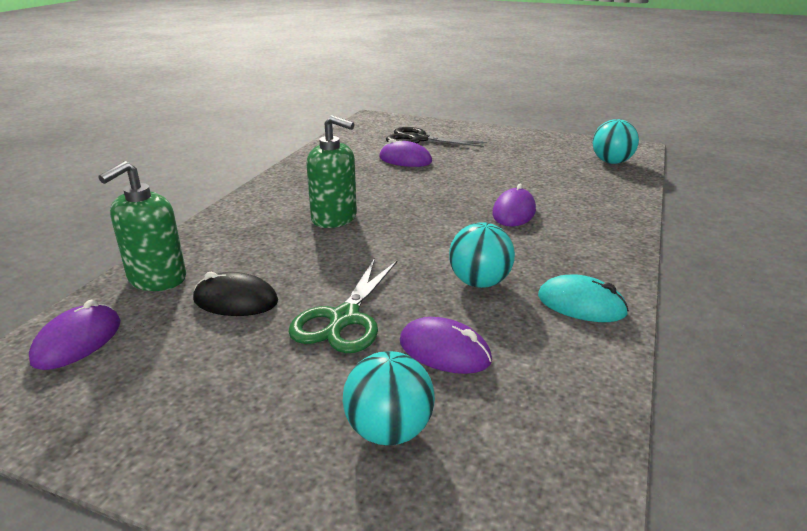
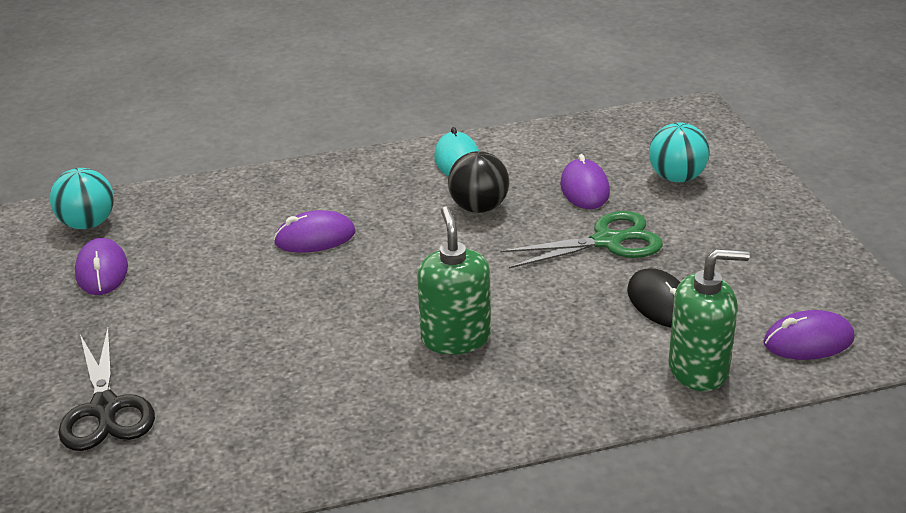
camera: 125 degrees left, 5 degrees up
(405, 160) = (214, 378): purple mouse -> purple mouse (102, 271)
(479, 282) = (479, 207): turquoise ball -> black ball

